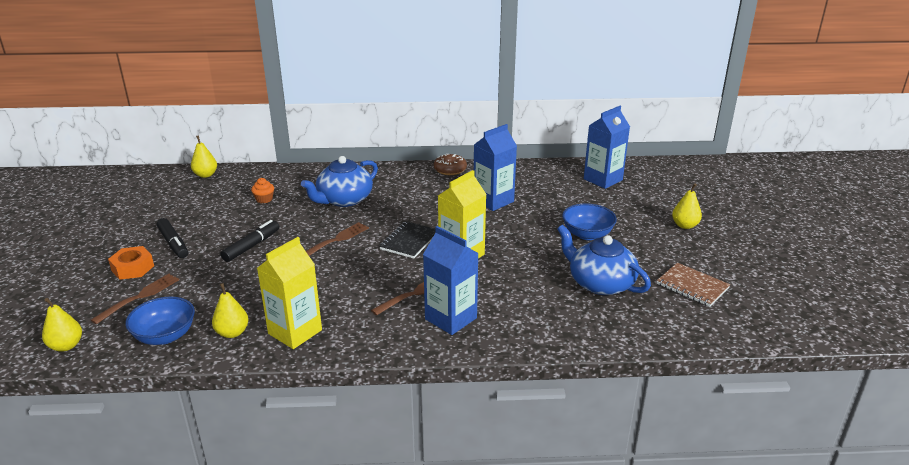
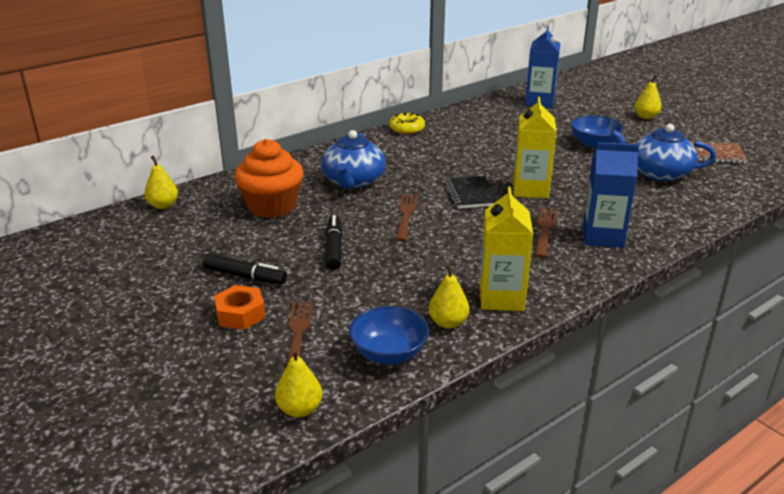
camera: 35 degrees left, 0 degrees up
(264, 199) = (272, 206): orange cupcake -> orange cupcake, size x2.48
(450, 169) = (407, 129): brown donut -> yellow donut
(493, 201) = (485, 142): blue carton -> none

